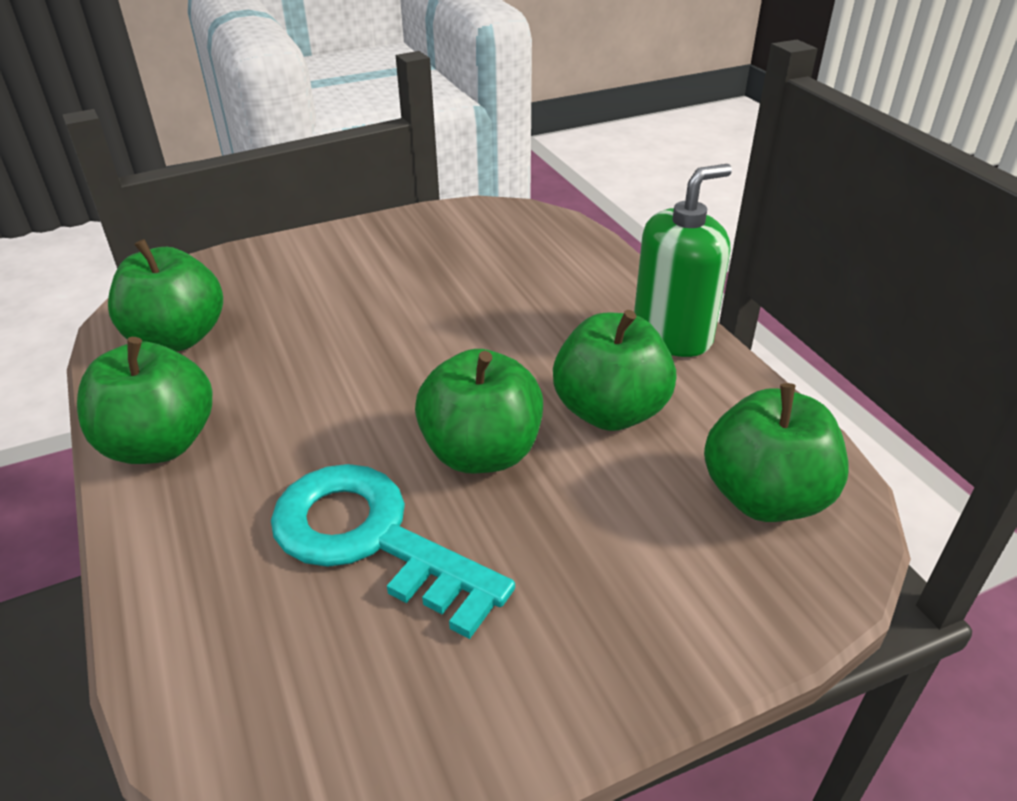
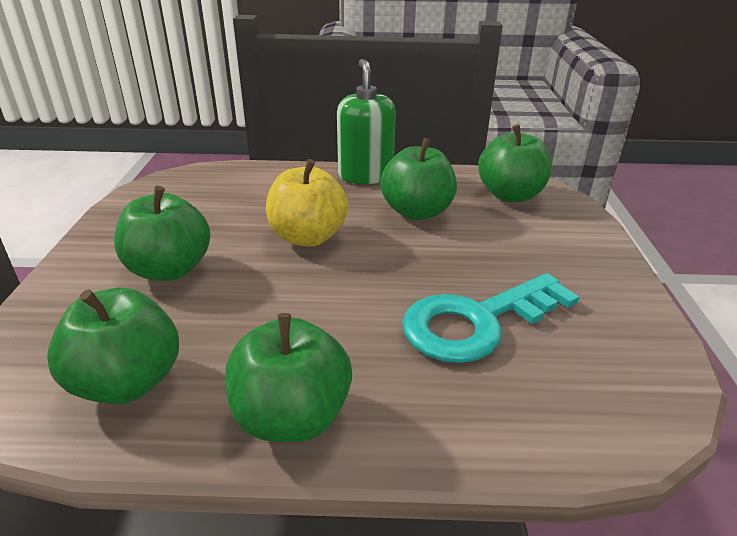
camera: 65 degrees left, 5 degrees down
(470, 345) = (308, 237): none -> yellow apple
(481, 453) = (422, 261): green apple -> green apple (169, 269)

